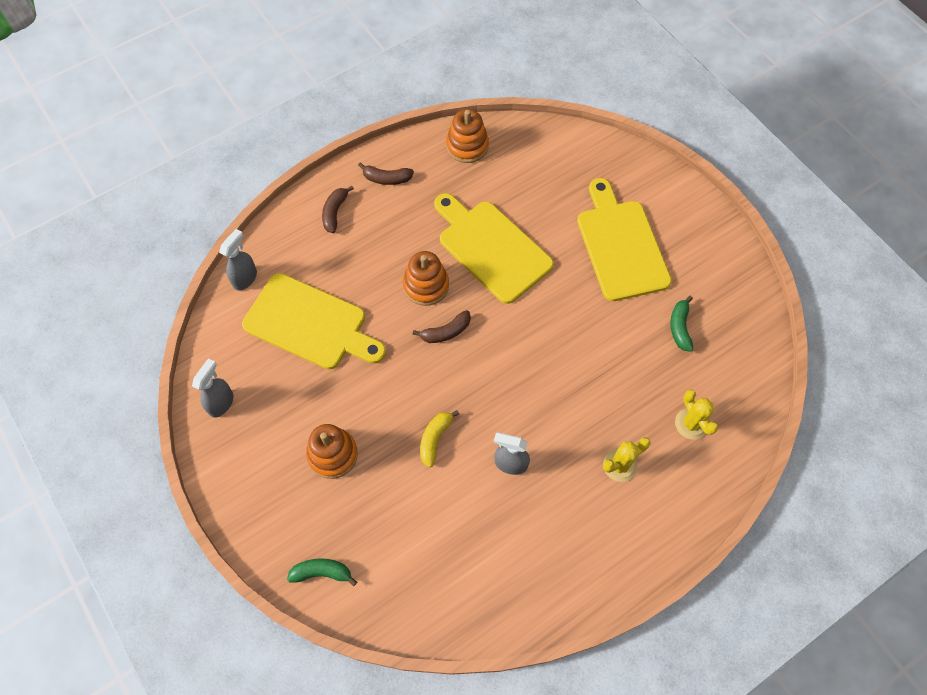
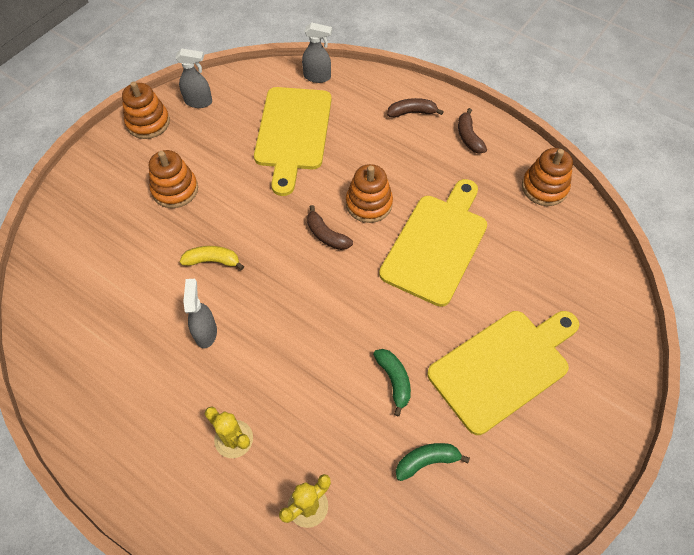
camera: 70 degrees right, 5 degrees down
(226, 462) = (148, 123): none -> orange stacking toy
(322, 572) = (67, 218): green banana -> green banana (394, 380)

